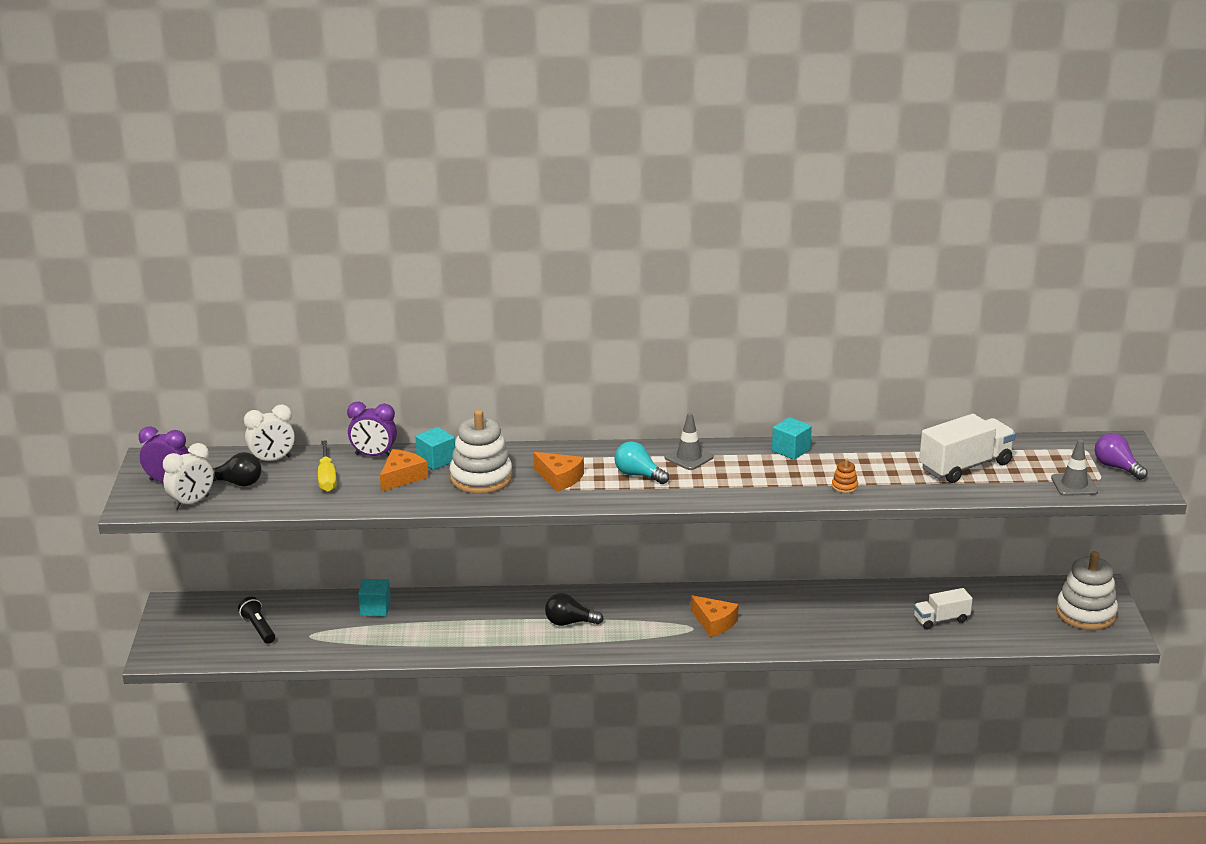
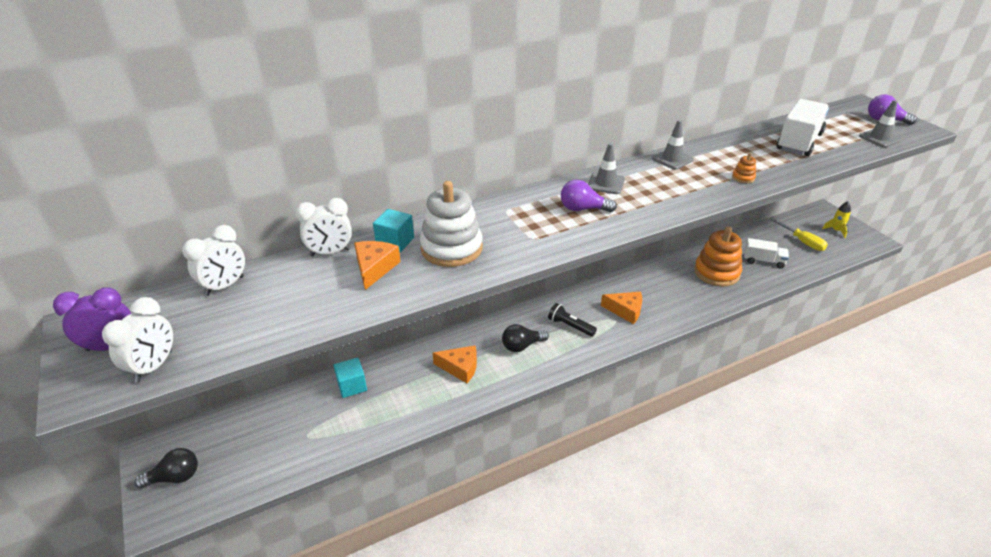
camera: 25 degrees left, 10 degrees up
(237, 483) = (198, 324): black light bulb -> black light bulb (175, 477)
(258, 628) = (251, 445): black flashlight -> black flashlight (570, 326)
(327, 477) = (297, 290): yellow screwdriver -> yellow screwdriver (802, 242)
(374, 455) = (330, 252): purple clock -> white clock
(559, 478) = (521, 229): orange cheese -> orange cheese (460, 368)
(638, 475) = (583, 209): turquoise light bulb -> purple light bulb
(791, 450) = (672, 159): turquoise cube -> grey traffic cone
(866, 616) = (716, 272): none -> orange stacking toy
(941, 620) = (763, 261): white truck -> white truck turned 120 degrees counterclockwise
(1086, 613) = (836, 230): white stacking toy -> yellow rocket

